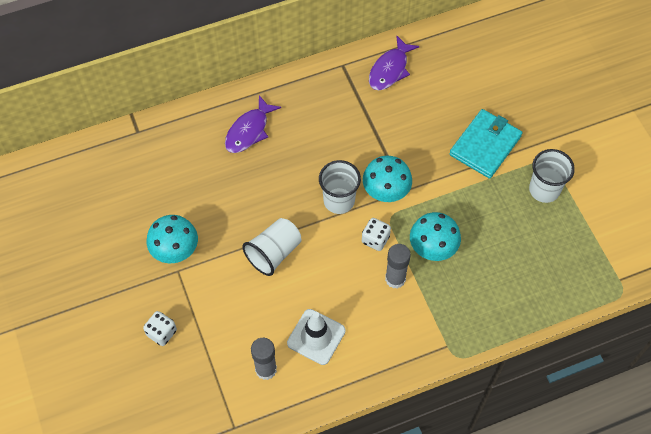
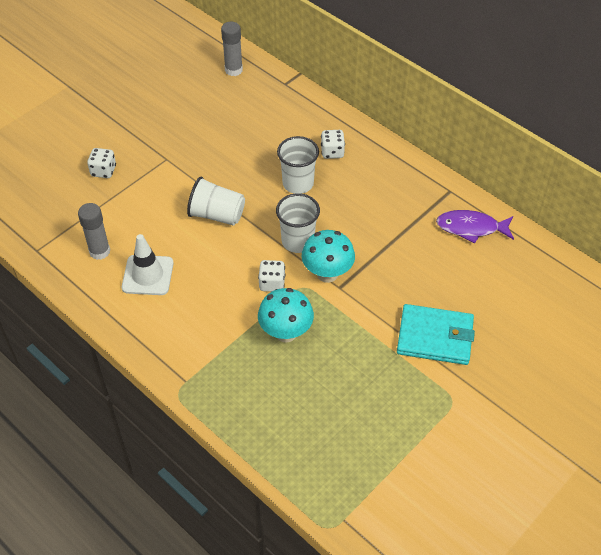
camera: 65 degrees right, 10 degrees down
(176, 252) = (183, 151): turquoise mushroom -> none
(249, 131) = (332, 152): purple fish -> white dice
(395, 279) = (237, 314): grey glue stick -> grey glue stick (233, 70)
(544, 190) = (414, 408): white cup -> white cup (298, 183)

